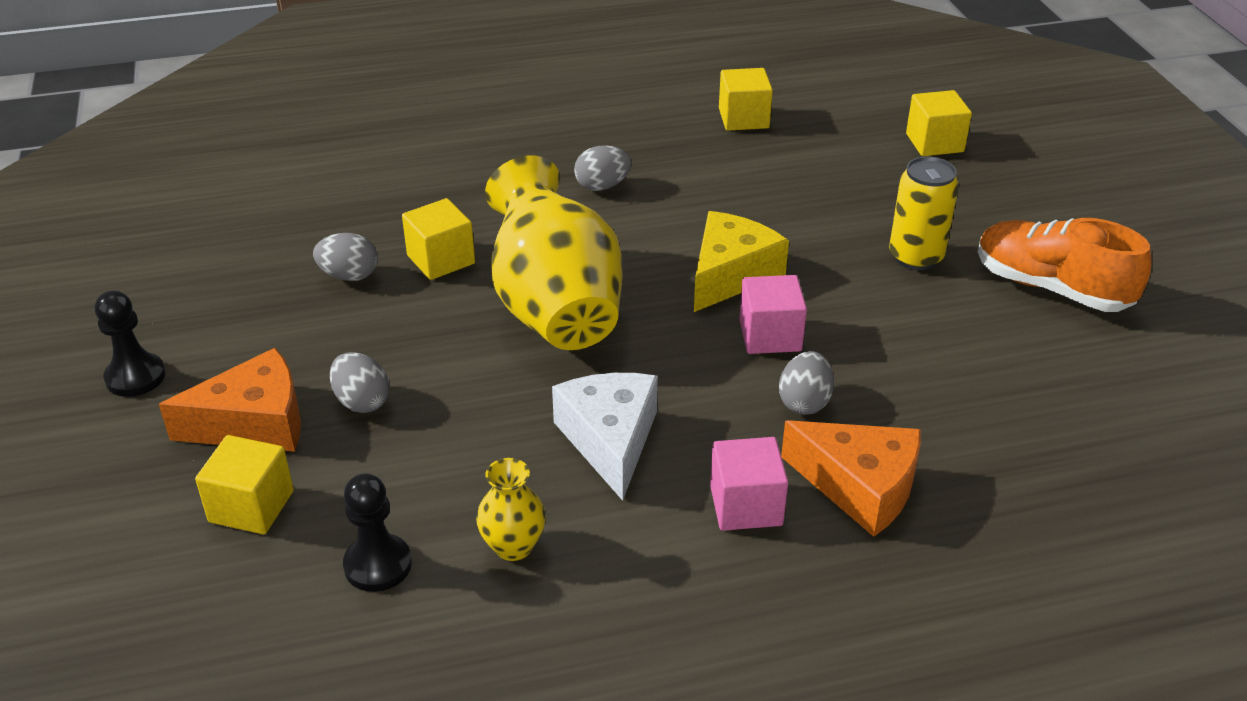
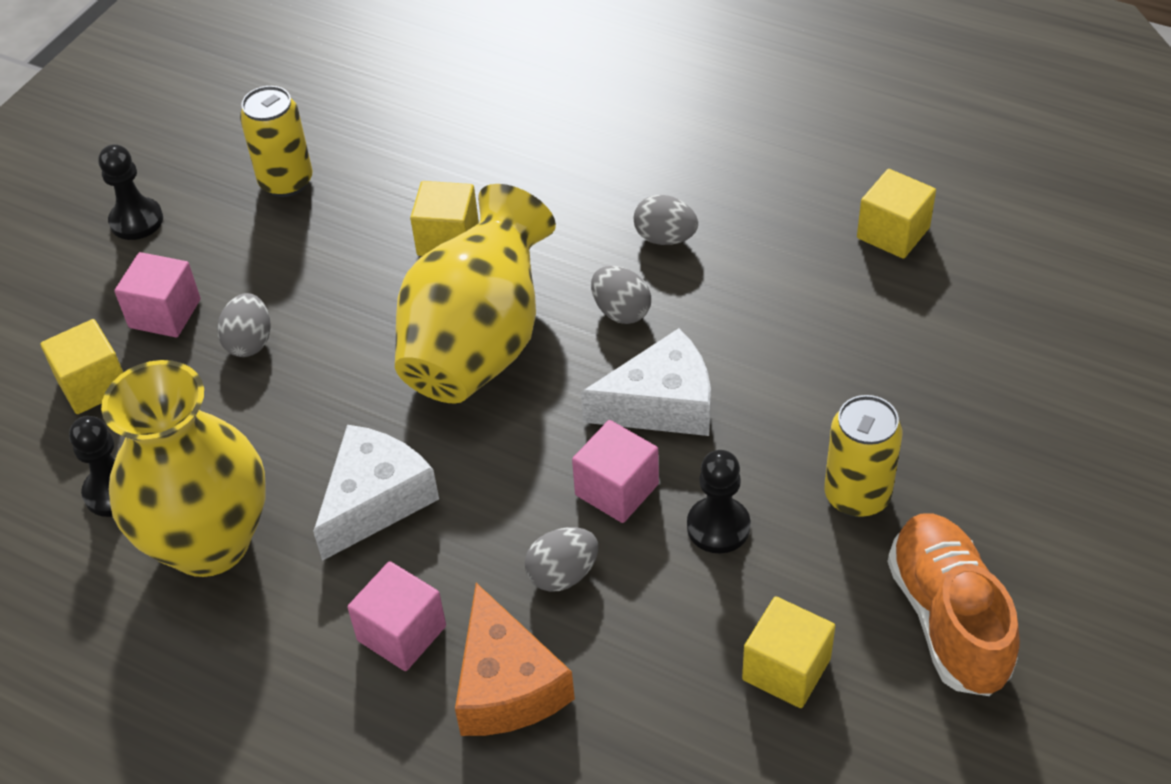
camera: 45 degrees right, 10 degrees up
(248, 287) = (286, 182): none -> yellow can
(254, 423) = (165, 313): orange cheese -> pink cube
(349, 276) = (365, 214): grey egg -> grey egg (621, 311)
(513, 546) = (209, 542): yellow vase -> yellow vase, size x2.30
(731, 274) = (661, 404): yellow cheese -> white cheese
(861, 318) = (718, 527): none -> black pawn
(934, 143) = (1058, 376): yellow cube -> yellow cube (786, 669)

